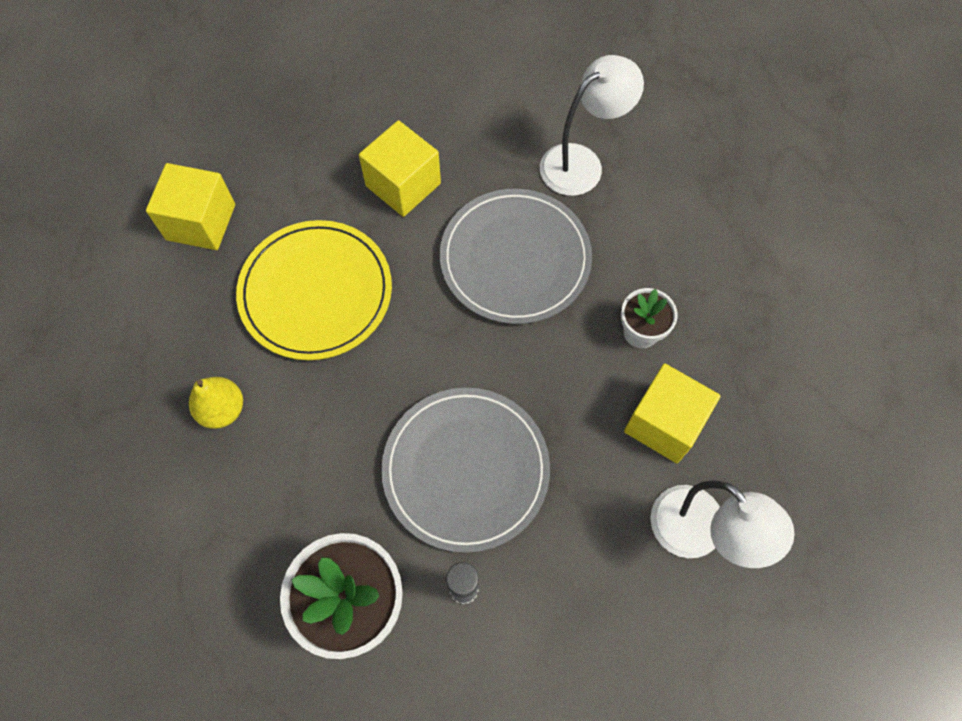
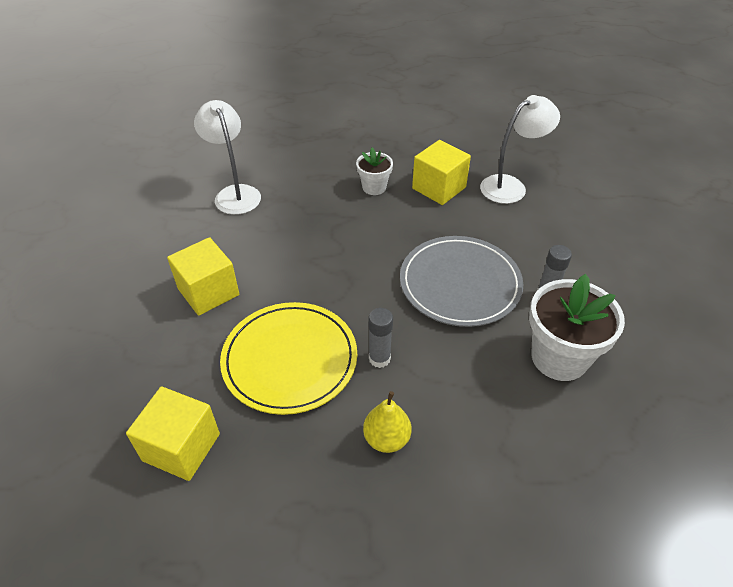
camera: 80 degrees left, 20 degrees down
(328, 386) = (379, 358): none -> grey glue stick
(515, 259) = (300, 237): grey plate -> none

